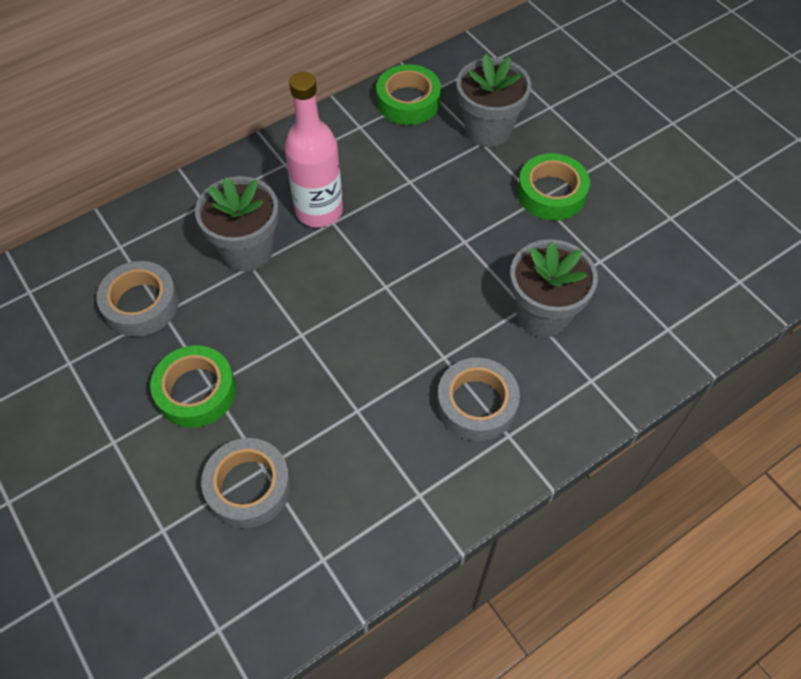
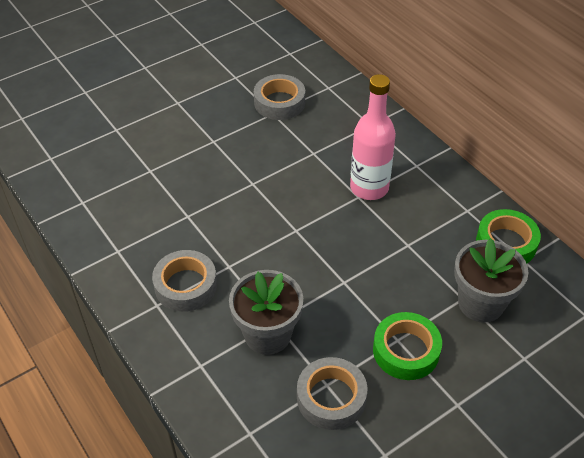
camera: 90 degrees right, 10 degrees down
(196, 391) = (210, 134): green tape -> none
(247, 250) = (327, 150): grey flower pot -> none
(248, 487) = (137, 164): grey tape -> grey tape (331, 398)

